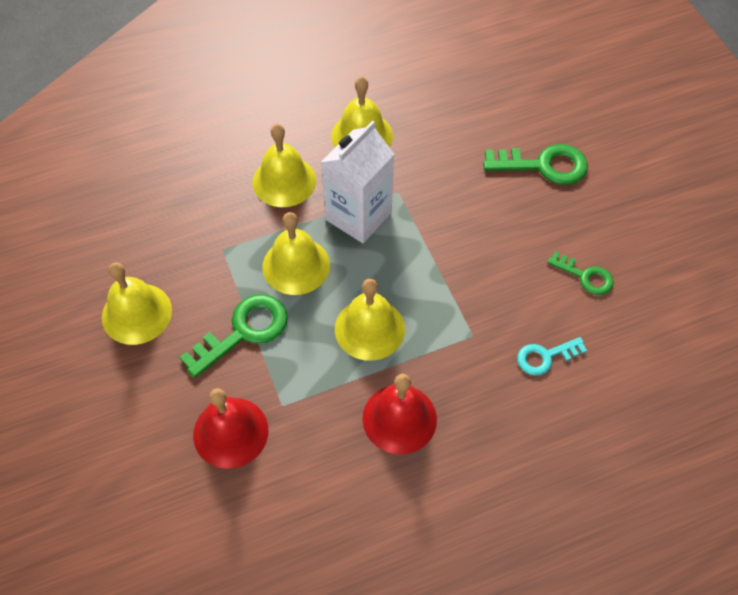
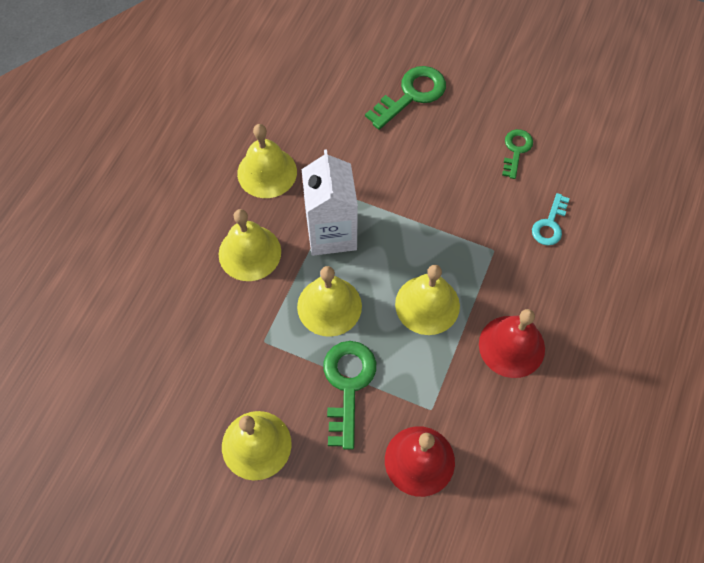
camera: 45 degrees left, 5 degrees up
(585, 276) = (516, 150): green key -> green key turned 60 degrees counterclockwise

